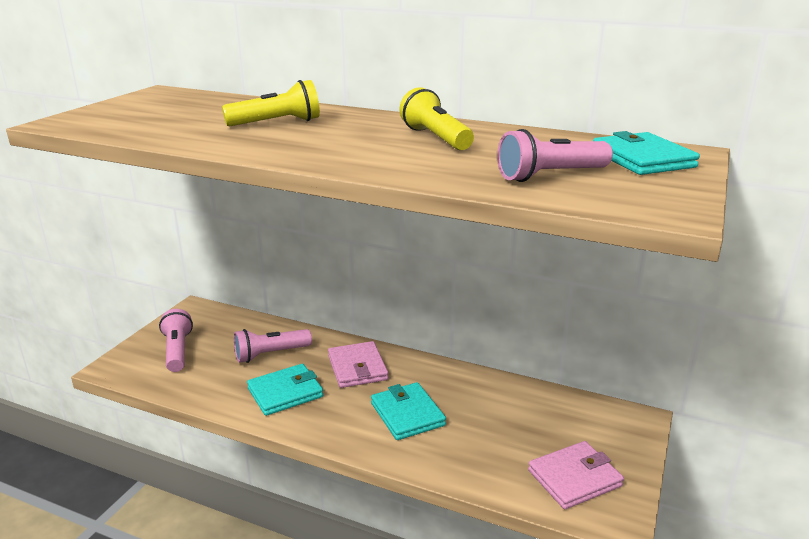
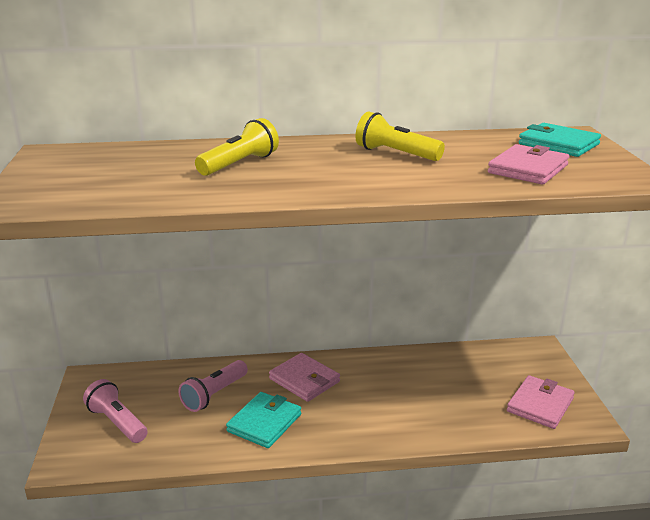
camera: 30 degrees left, 0 degrees up
(407, 414) = (382, 403): turquoise wallet -> none
(550, 176) = (528, 169): pink flashlight -> pink wallet

